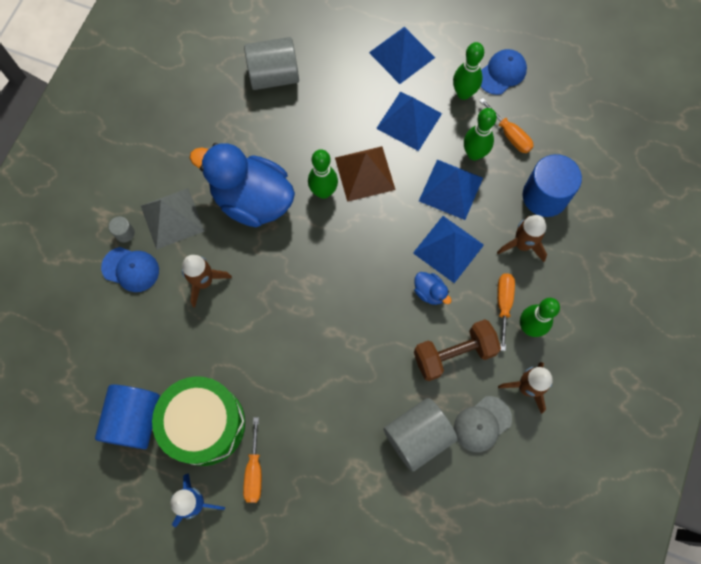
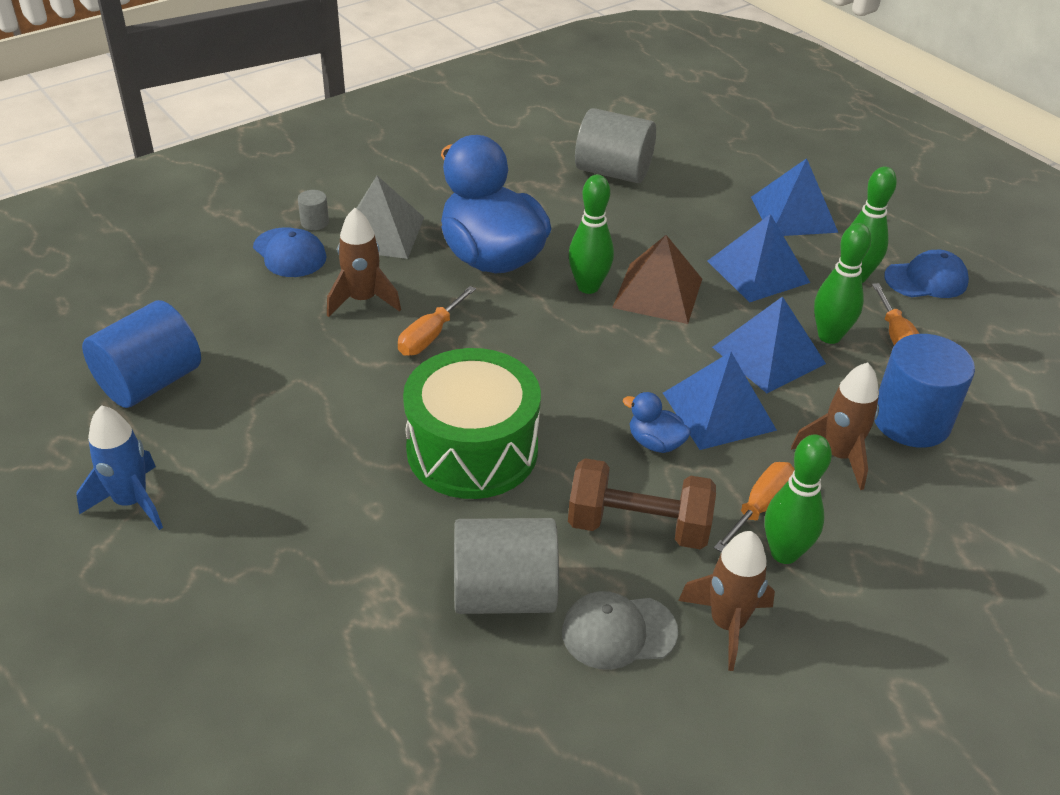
camera: 30 degrees right, 30 degrees down
(204, 424) = (226, 429): green drum -> green drum (472, 449)
(254, 471) = (239, 509): orange screwdriver -> orange screwdriver (430, 336)
(430, 292) = (655, 443): blue duck -> blue duck turned 135 degrees clockwise

